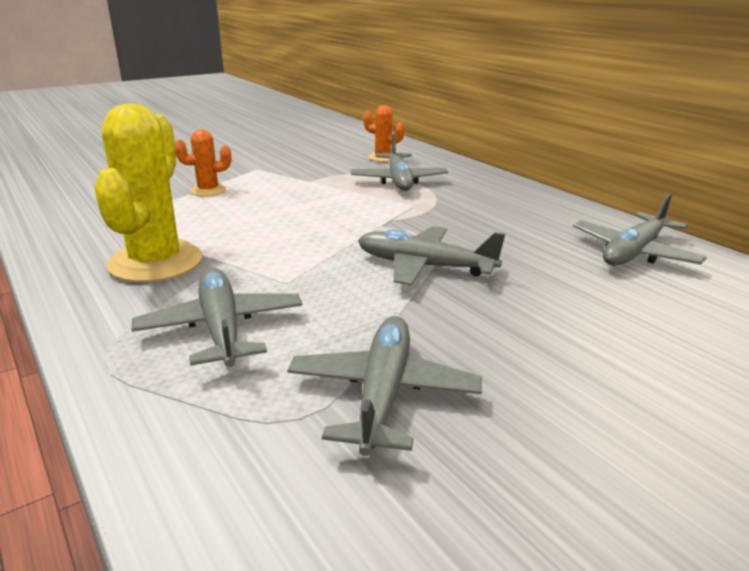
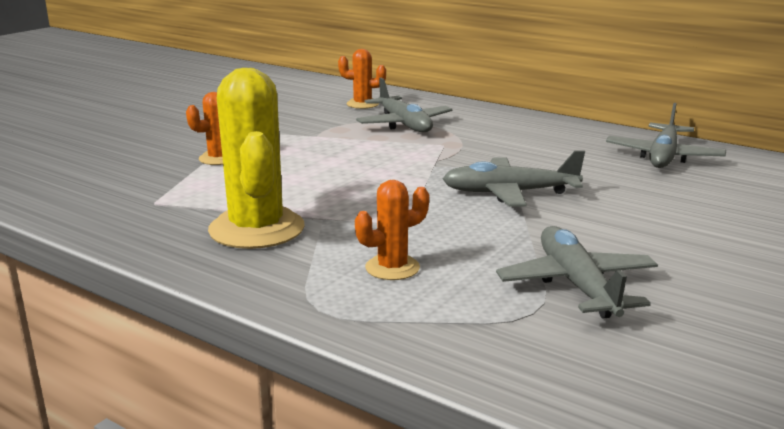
camera: 20 degrees left, 5 degrees down
(221, 328) = (392, 268): grey plane -> orange cactus

